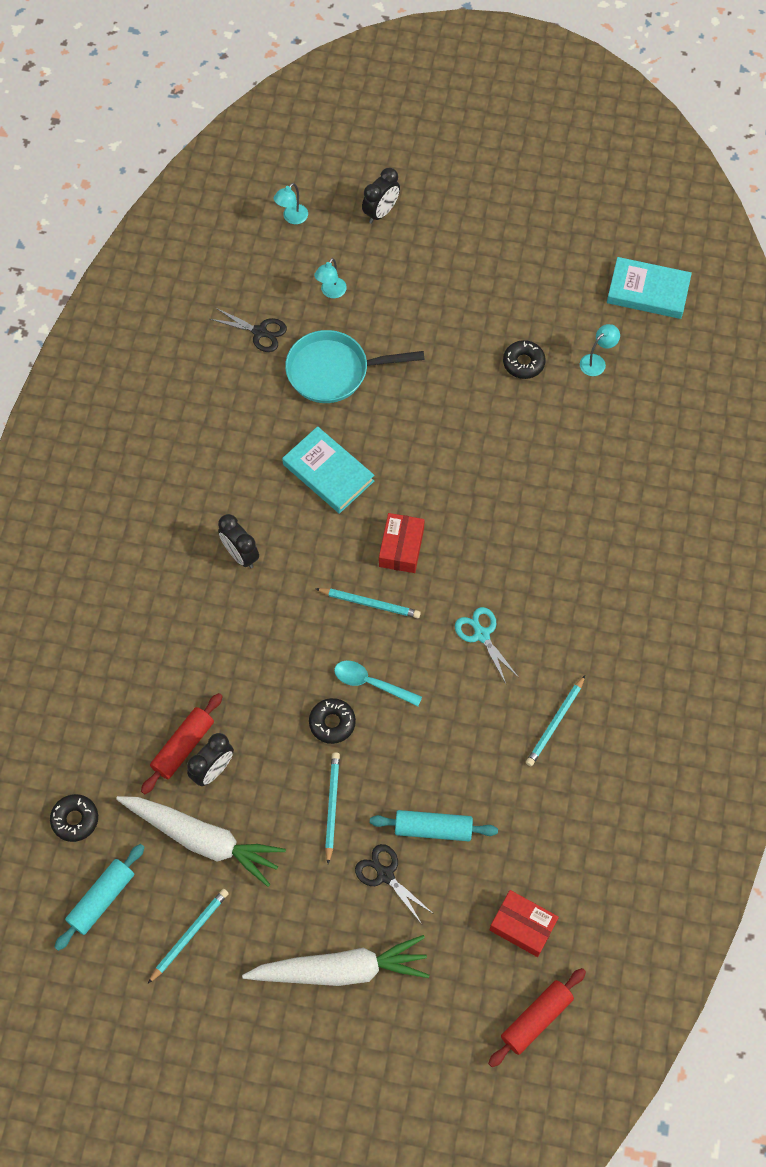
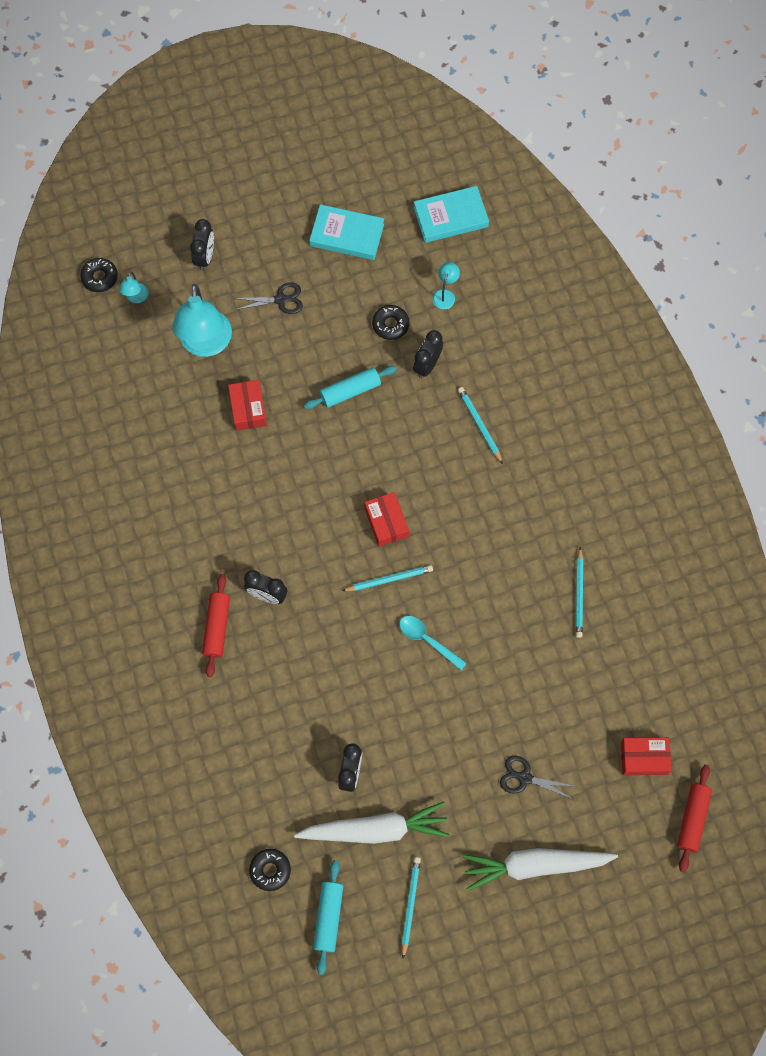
camera: 30 degrees left, 5 degrees up
(183, 746) = (316, 768): red rolling pin -> red rolling pin (216, 627)
(260, 332) = (169, 407): black scissors -> black scissors (280, 300)
(328, 472) = (294, 493): turquoise book -> turquoise book (347, 235)
(331, 292) = (206, 344): turquoise lamp -> turquoise lamp, size x2.30
(332, 723) = (417, 687): black donut -> black donut (100, 277)
(332, 806) = (455, 749): turquoise pencil -> turquoise pencil (479, 425)
(333, 371) = (248, 409): turquoise pan -> red box
(341, 969) = (535, 865): white carrot -> white carrot turned 150 degrees counterclockwise
(371, 683) = (427, 640): turquoise spoon -> turquoise spoon turned 45 degrees clockwise
(433, 829) = (538, 724): turquoise rolling pin -> turquoise rolling pin (350, 391)
(482, 635) = (486, 557): turquoise scissors -> none
(536, 419) = (427, 365): none -> black clock

